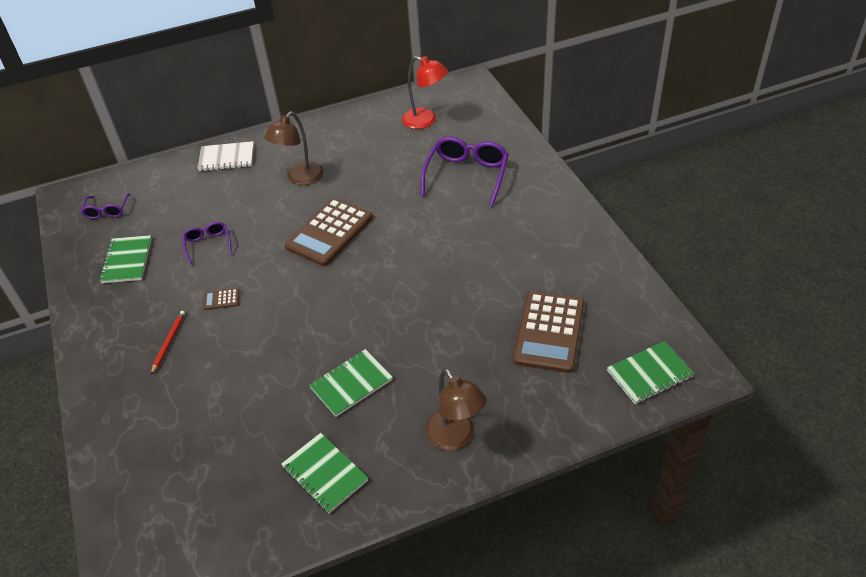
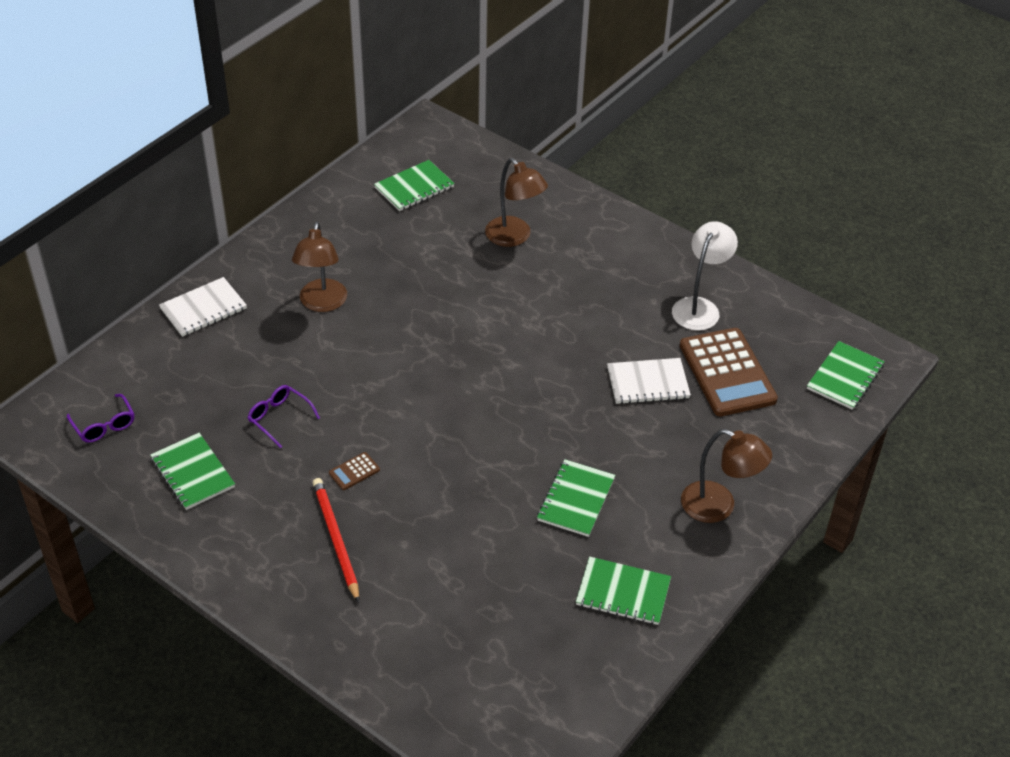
camera: 35 degrees left, 0 degrees up
(168, 342) = (336, 540): red pencil -> red pencil, size x1.55
(329, 232) = (413, 353): brown calculator -> none
(425, 121) = (414, 187): red lamp -> green notebook
(467, 175) = (514, 237): purple glasses -> brown lamp
(479, 316) = (648, 383): none -> white notebook
(567, 272) = (699, 307): none -> white lamp

